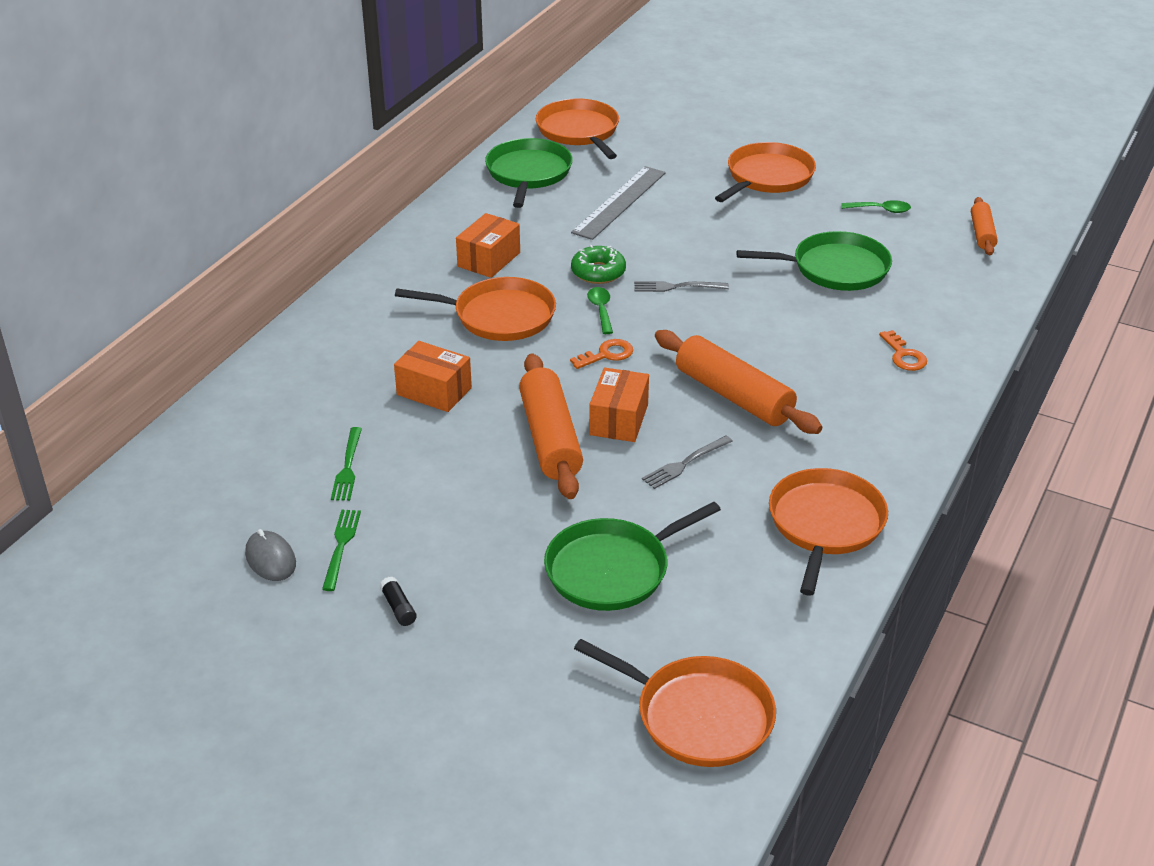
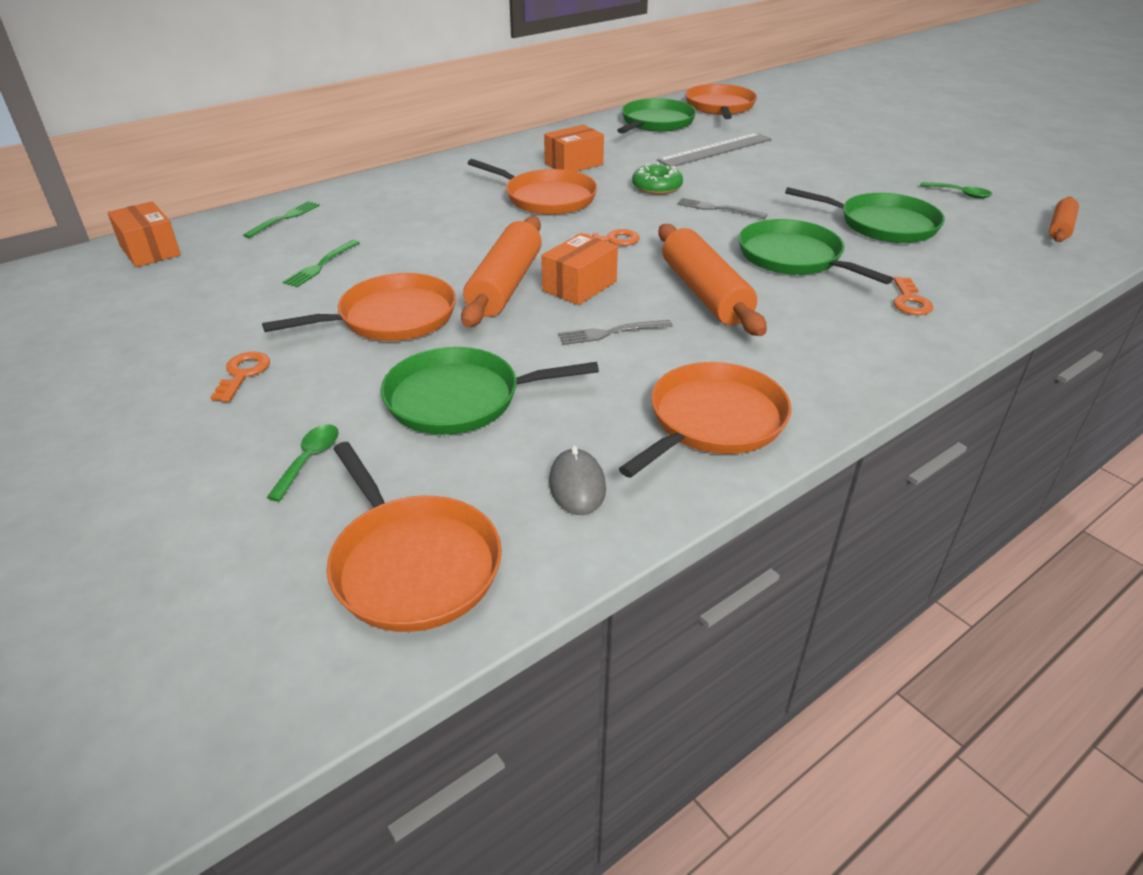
camera: 25 degrees right, 0 degrees up
(270, 559) = (190, 310): grey mouse -> grey mouse (577, 485)
(341, 545) = (253, 316): green fork -> green fork (285, 218)
(398, 608) = (243, 374): black glue stick -> orange key
(434, 391) = (443, 233): orange box -> orange box (150, 250)
(601, 310) = (636, 210): green spoon -> green spoon (309, 460)
(767, 177) = (863, 156): orange pan -> orange pan (391, 317)
(783, 332) = (793, 257): none -> green pan

